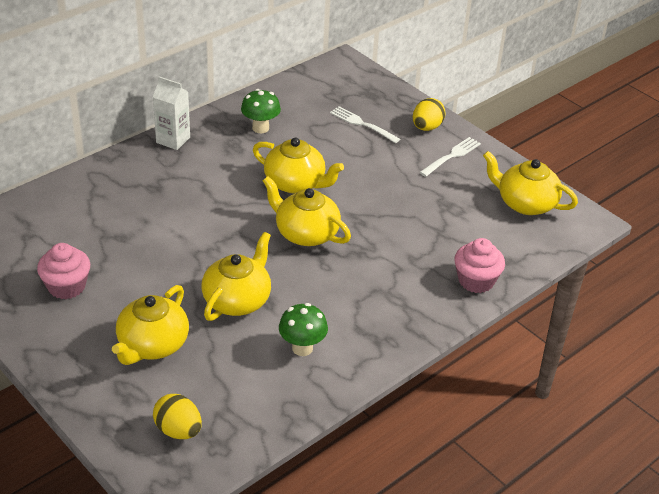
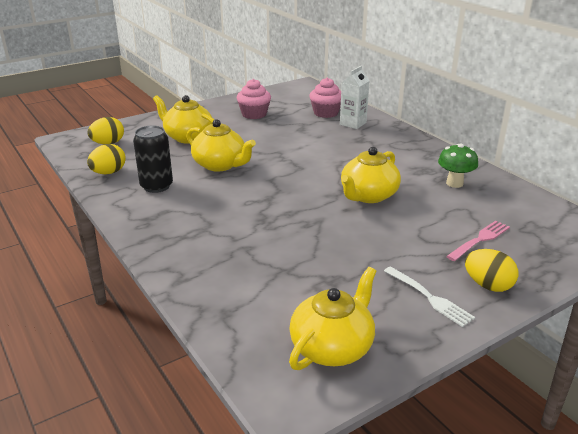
camera: 100 degrees right, 10 degrees down
(173, 140) = (425, 147): white carton -> white carton (353, 123)
(273, 404) = (108, 173): none -> yellow egg
(302, 348) = (156, 186): green mushroom -> black can
(306, 233) = (295, 196): yellow teapot -> none
(363, 124) = (479, 240): white fork -> pink fork
(476, 281) = (201, 283): pink cupcake -> pink cupcake (326, 113)

